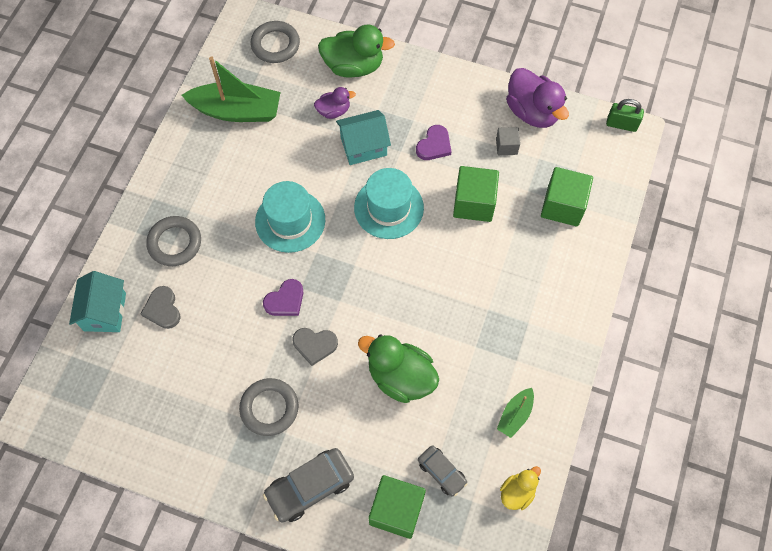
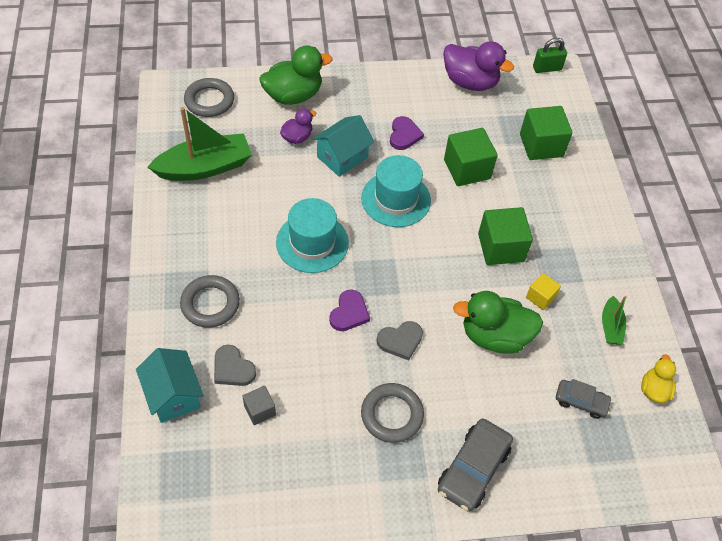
camera: 30 degrees left, 10 degrees down
(396, 510) = (563, 453): green cube -> green cube (500, 247)
(466, 358) = (540, 297): none -> yellow cube
(506, 146) = (466, 115): grey cube -> grey cube (260, 410)

